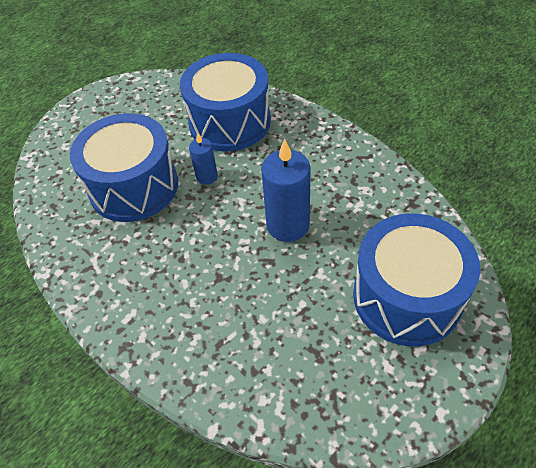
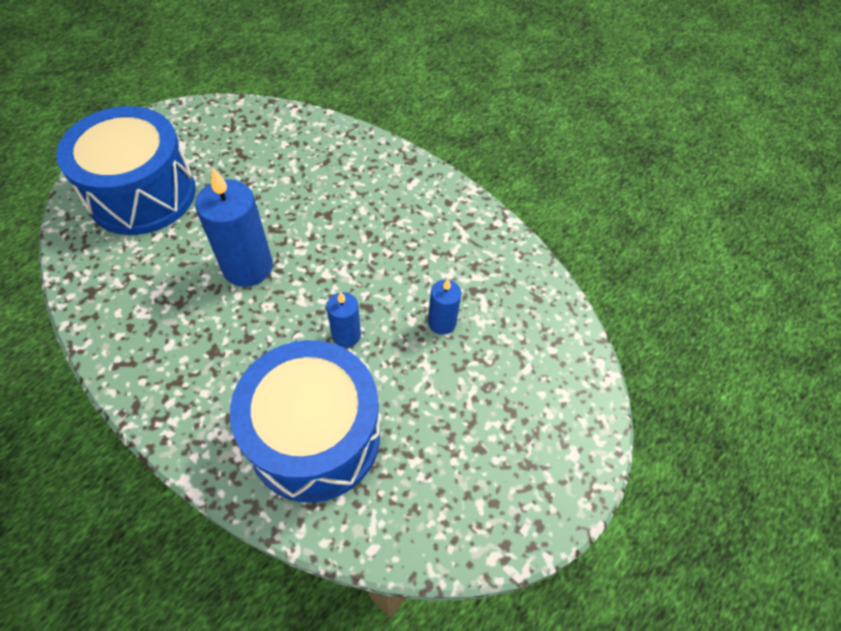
camera: 170 degrees right, 5 degrees up
(134, 186) = (442, 322): blue drum -> blue candle

